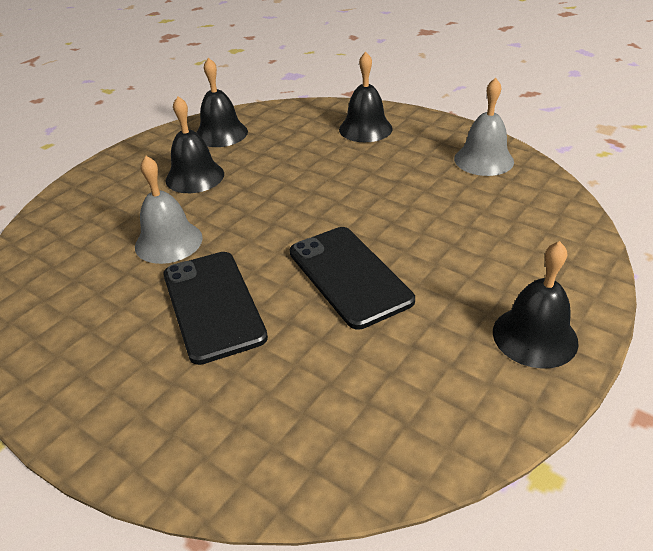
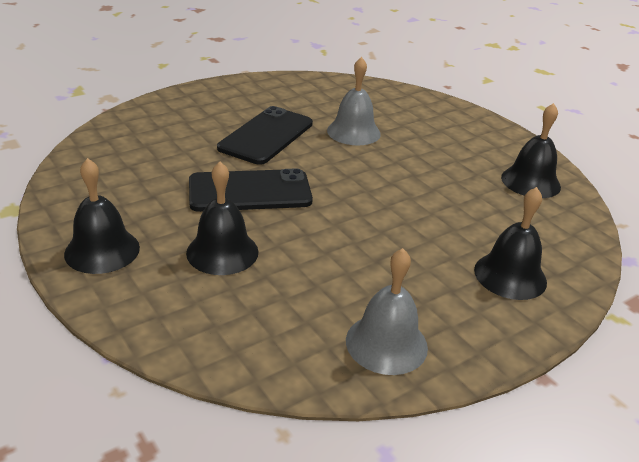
camera: 105 degrees right, 5 degrees down
(195, 177) = (447, 155): black bell -> black bell (222, 252)
(212, 305) = (266, 136): black phone -> black phone turned 60 degrees counterclockwise

